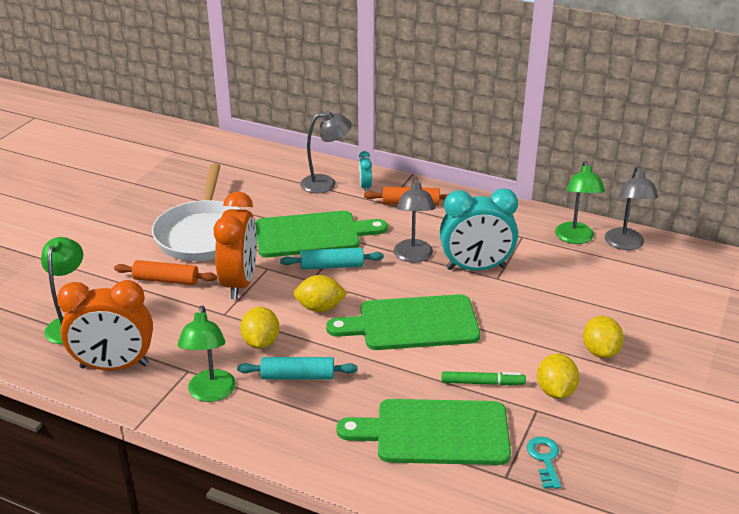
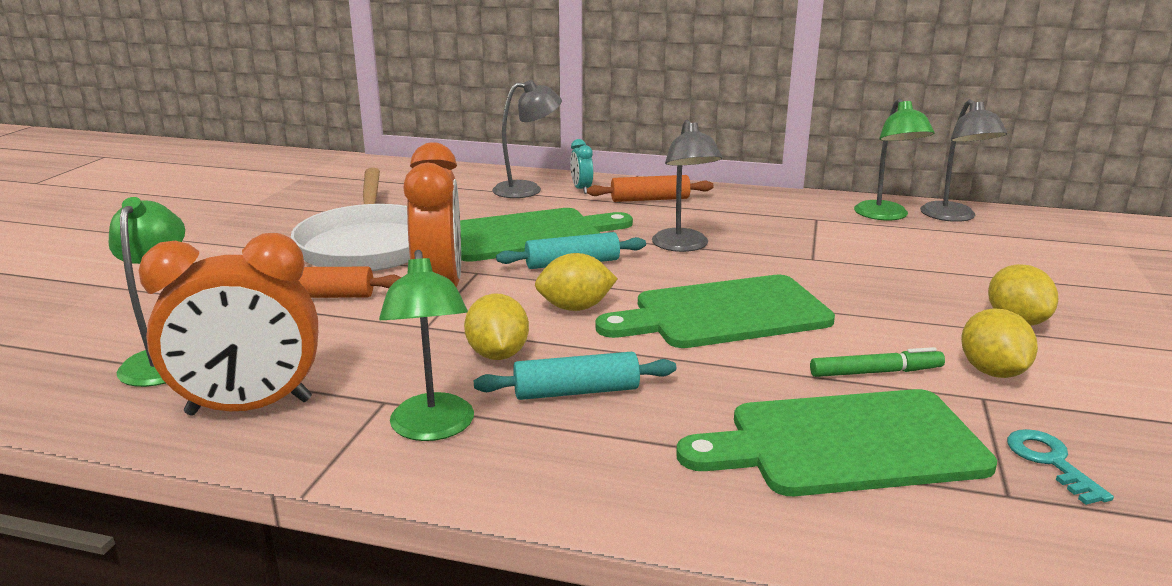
camera: 10 degrees left, 10 degrees down
(476, 268) = (776, 251): turquoise clock -> none

